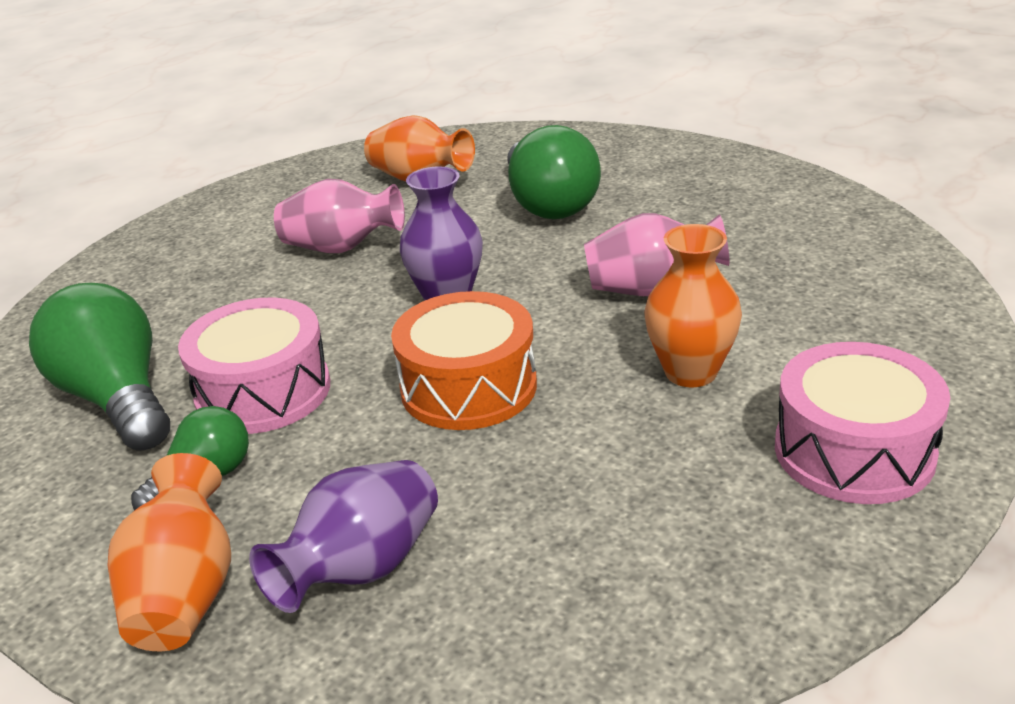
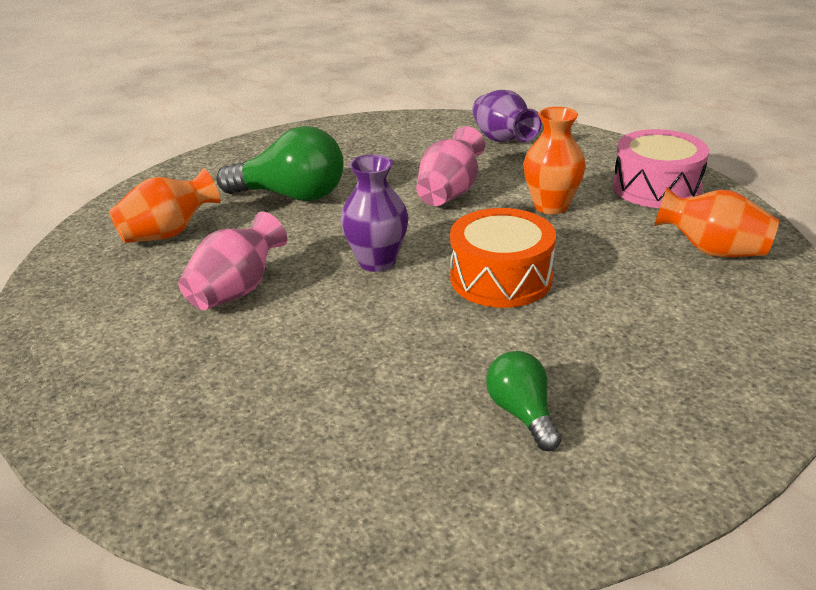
camera: 65 degrees left, 0 degrees up
(117, 399) = (358, 451): green light bulb -> none
(185, 593) = (659, 441): orange vase -> orange vase (712, 251)
(263, 391) = (424, 366): pink drum -> none
(362, 568) = (670, 358): purple vase -> purple vase (502, 140)

